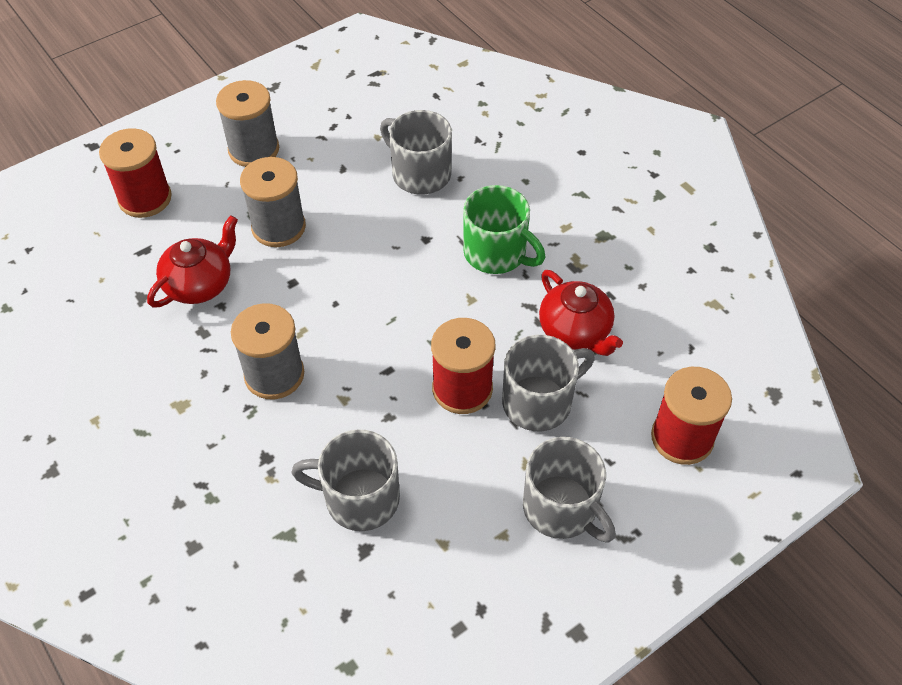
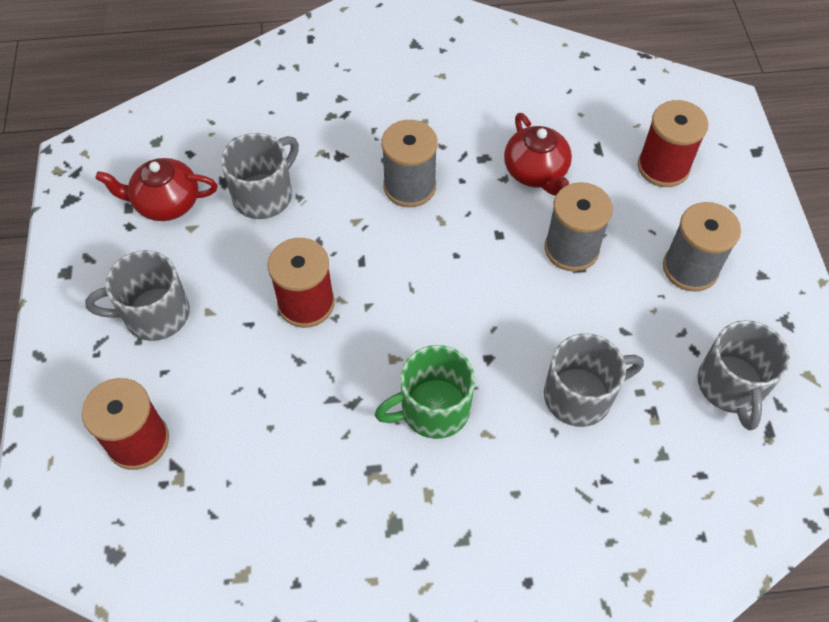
camera: 120 degrees right, 5 degrees up
(539, 402) = (253, 352): grey mug -> grey mug (731, 386)
(575, 331) = (300, 424): red teapot -> red teapot (166, 203)

